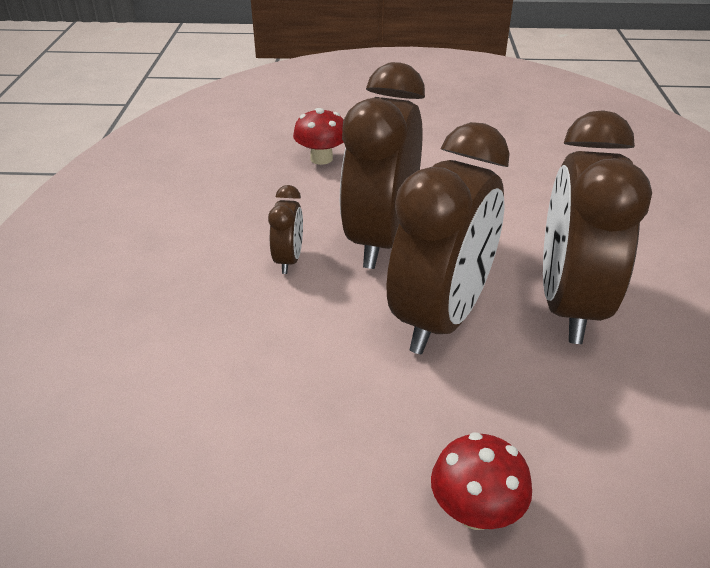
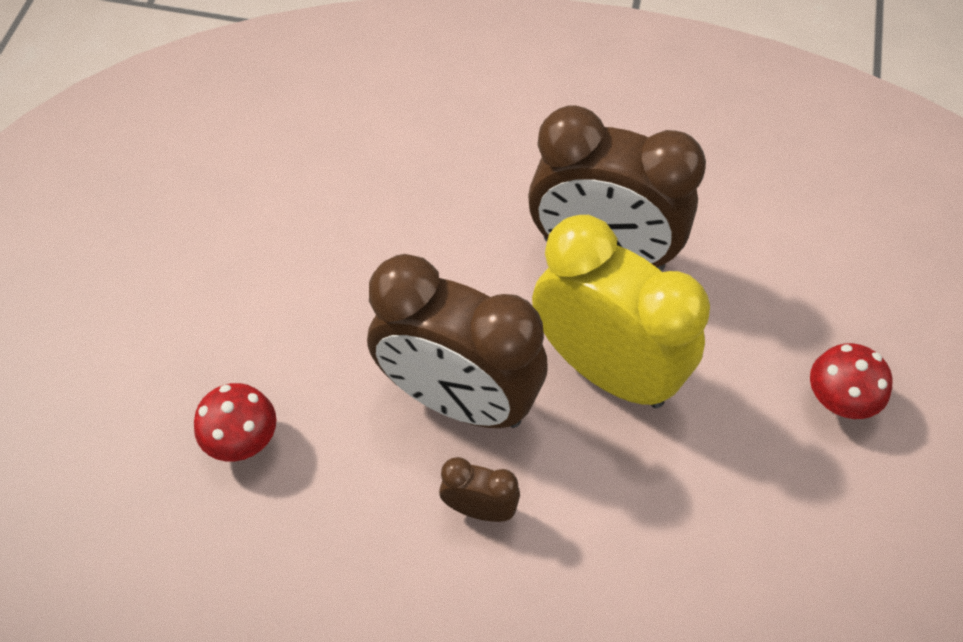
camera: 80 degrees left, 20 degrees up
(440, 318) = (606, 370): brown clock -> yellow clock

